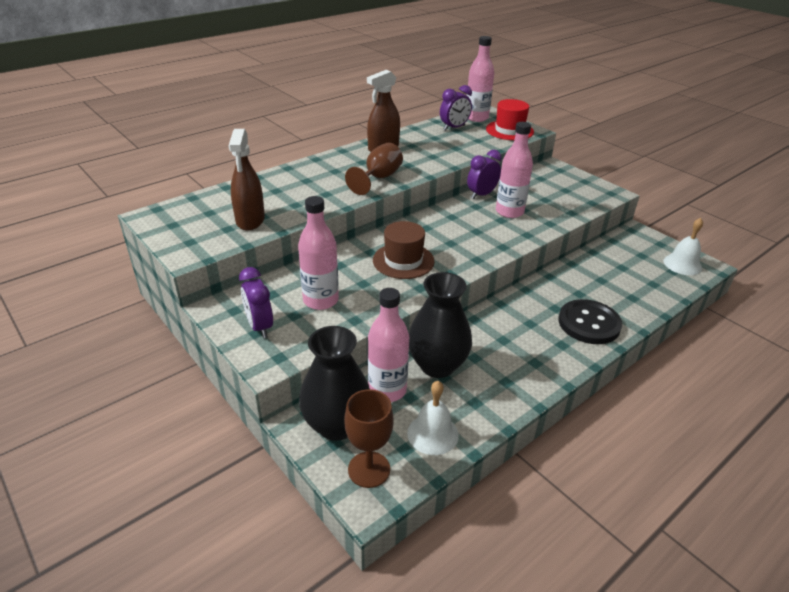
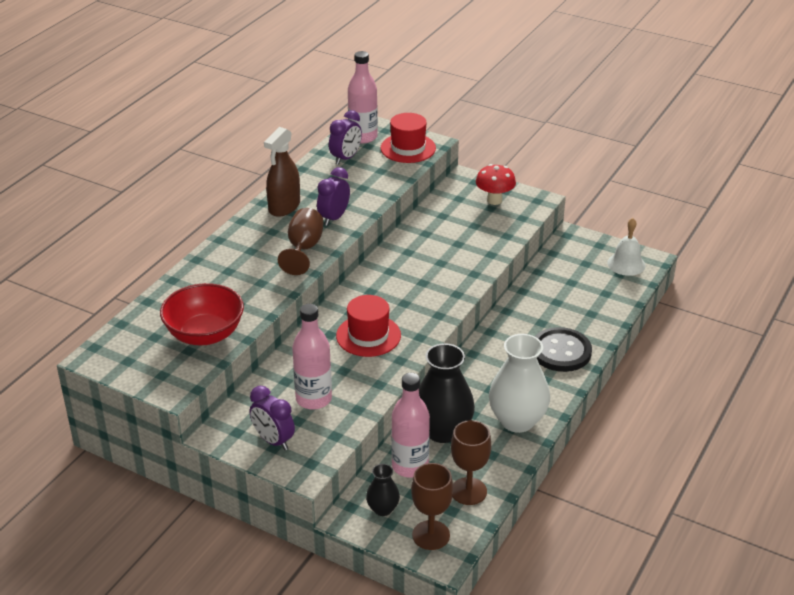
camera: 20 degrees left, 0 degrees up
(250, 220) = (205, 334): brown spray bottle -> red bowl
(336, 425) = (383, 509): black vase -> black vase, size x0.51
(403, 261) = (368, 335): brown hat -> red hat
(432, 434) = (468, 491): white bell -> brown goblet
(481, 195) = (407, 236): purple clock -> purple clock (334, 218)
(509, 212) = (445, 250): pink bottle -> none
(517, 376) = (517, 421): none -> white vase
(572, 185) = (494, 200): none -> red mushroom

